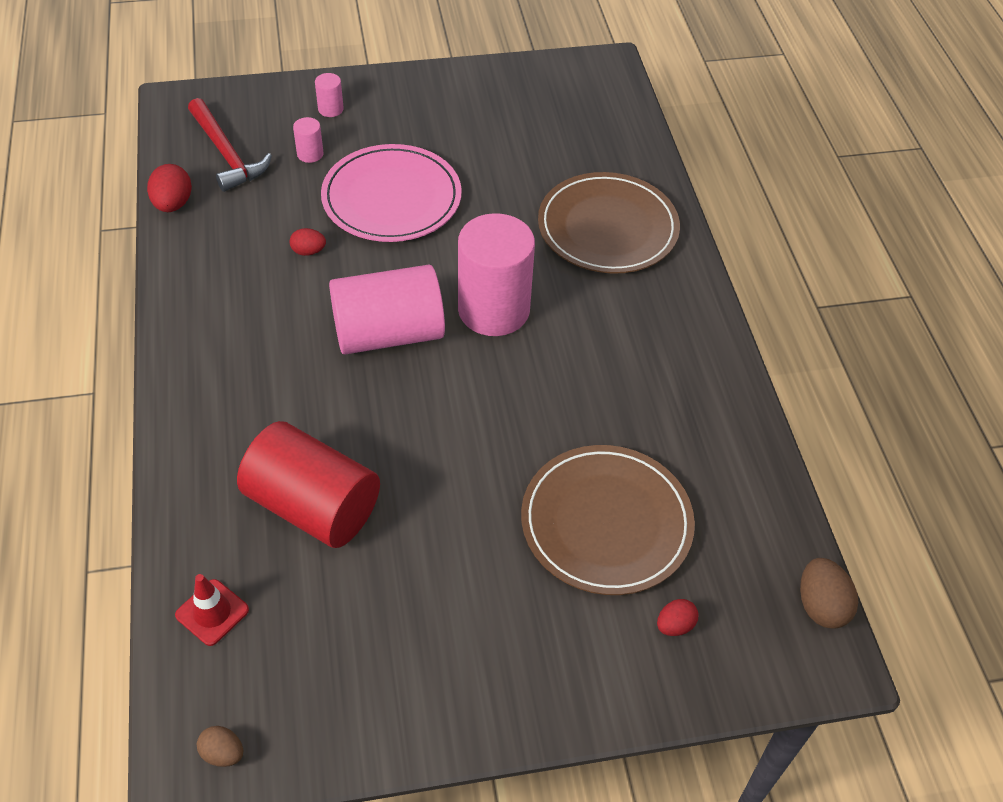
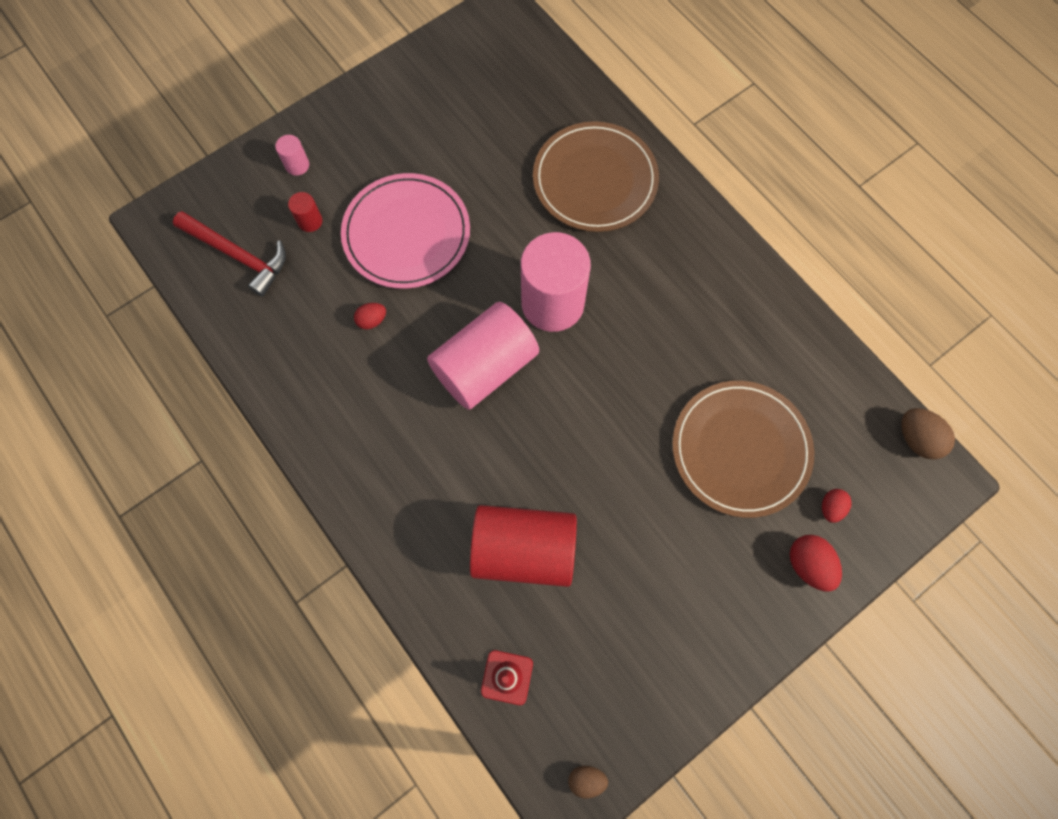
camera: 25 degrees left, 20 degrees up
(173, 204) = (227, 329): red egg -> red egg (808, 564)
(310, 154) = (310, 221): pink cylinder -> red cylinder

